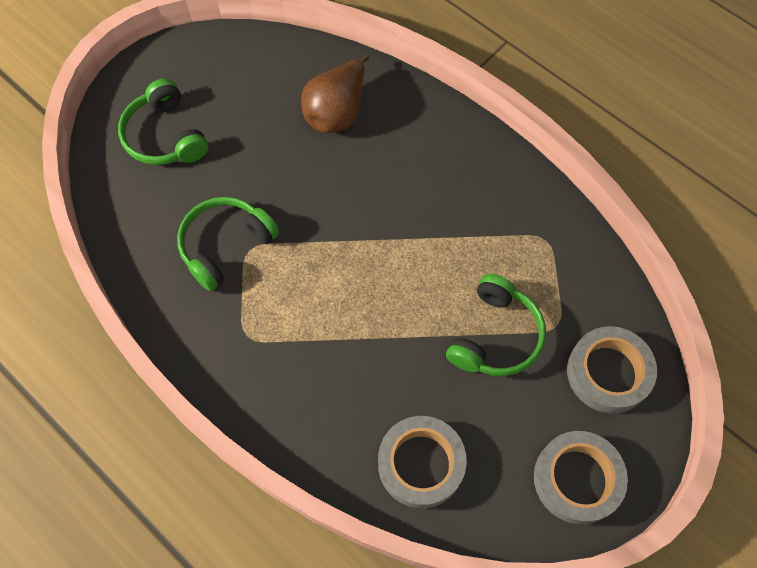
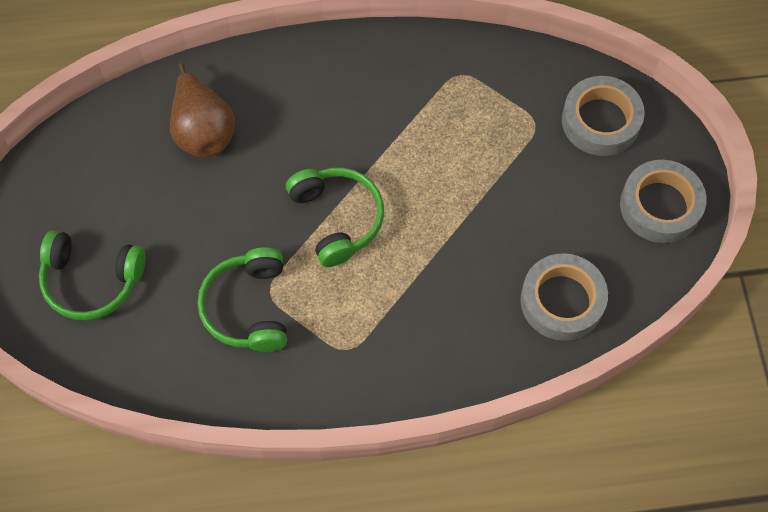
camera: 50 degrees left, 0 degrees up
(495, 336) = (507, 171): green headphones -> green headphones (337, 218)

